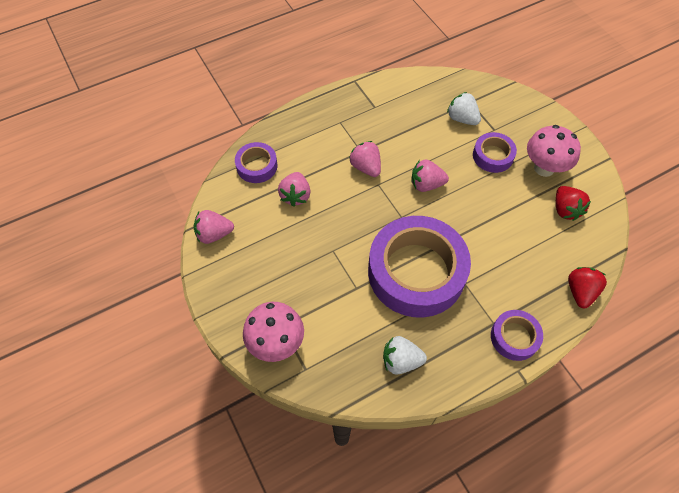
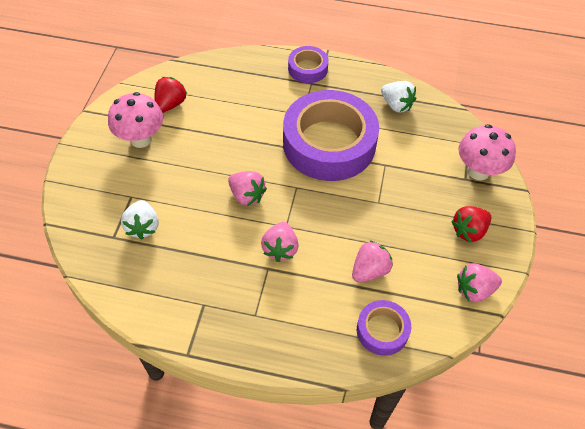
camera: 140 degrees left, 5 degrees down
(214, 234) = (474, 290): pink strawberry -> pink strawberry turned 135 degrees clockwise
(493, 156) = (164, 177): purple tape -> none
(580, 292) = (234, 60): red strawberry -> red strawberry (469, 231)

